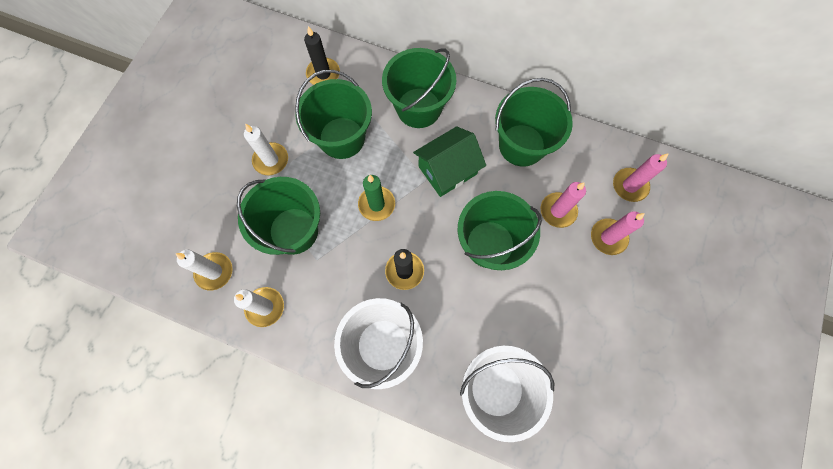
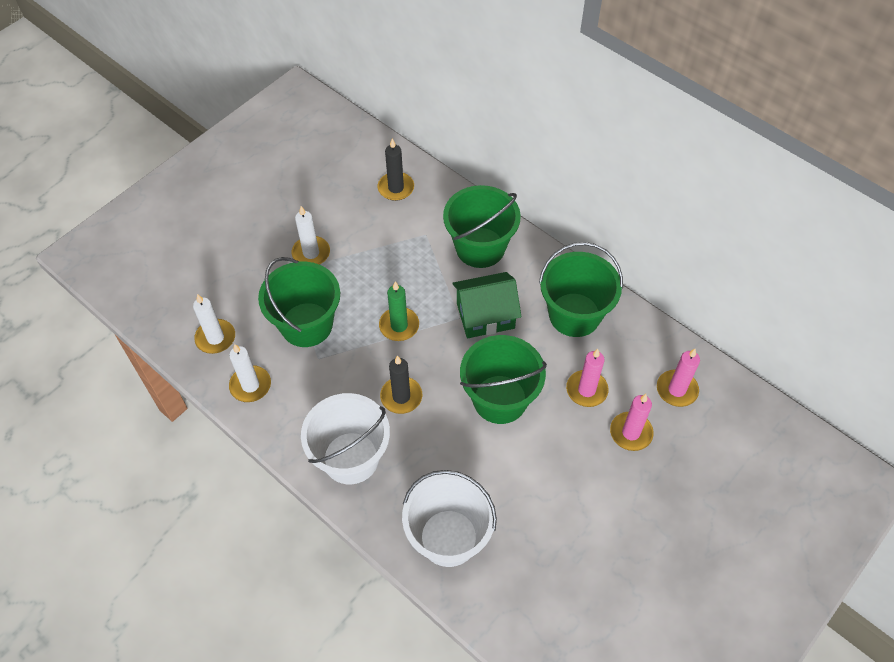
camera: 20 degrees right, 15 degrees down
(342, 138) = (390, 253): green bucket -> none

